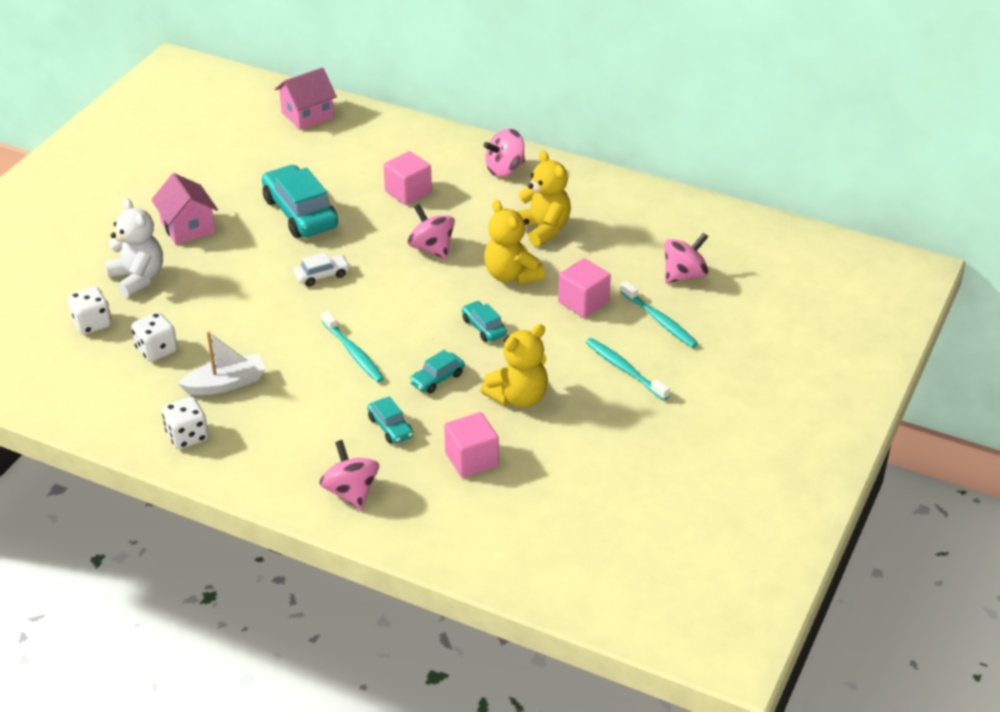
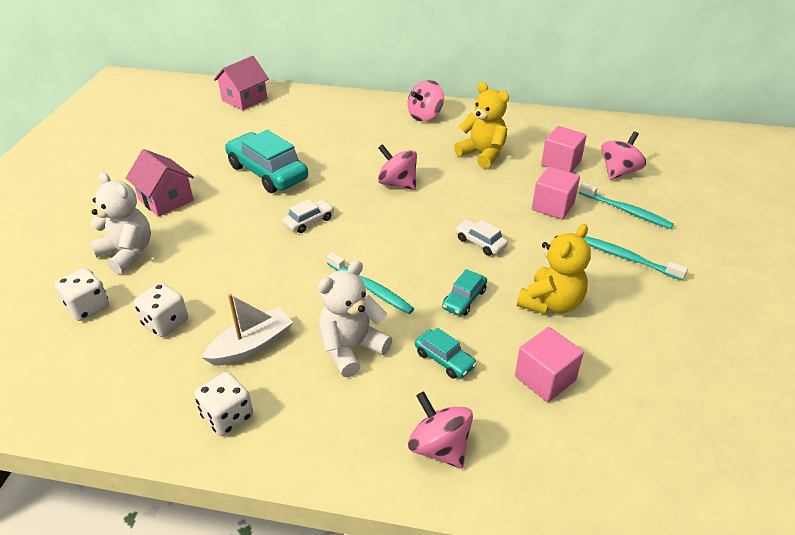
camera: 15 degrees left, 0 degrees up
(312, 403) = (351, 349): none -> white teddy bear
(408, 192) = (354, 143): pink cube -> pink cube (561, 163)
(484, 327) = (480, 243): turquoise car -> white car
(512, 275) = (478, 194): yellow teddy bear -> none

